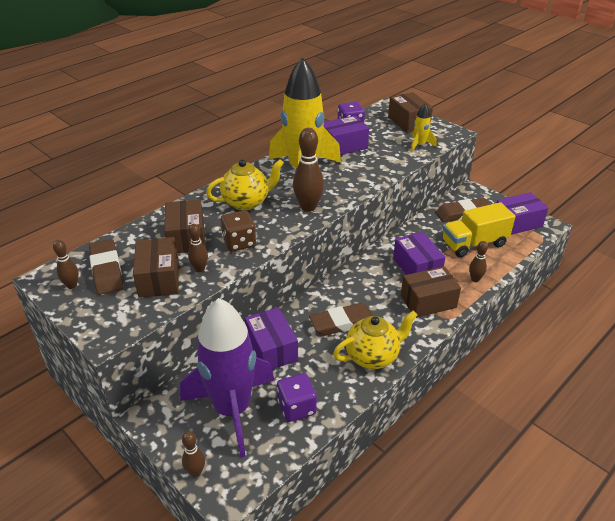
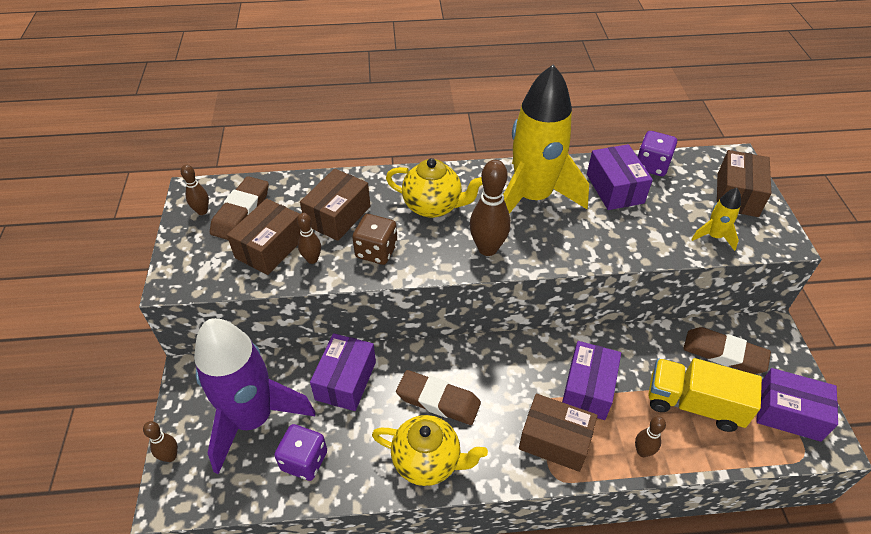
camera: 40 degrees right, 10 degrees up
(343, 146) = (614, 188): purple box -> purple box turned 60 degrees clockwise

